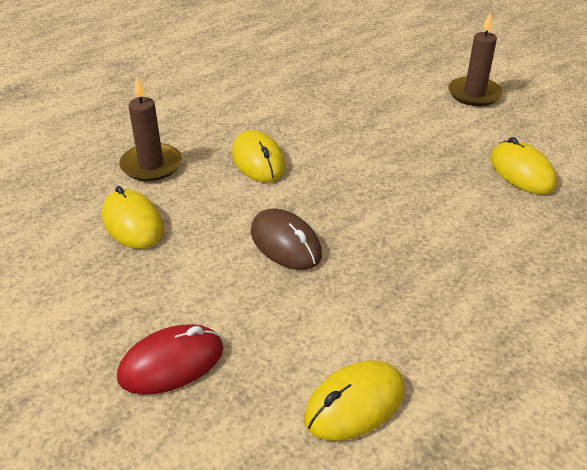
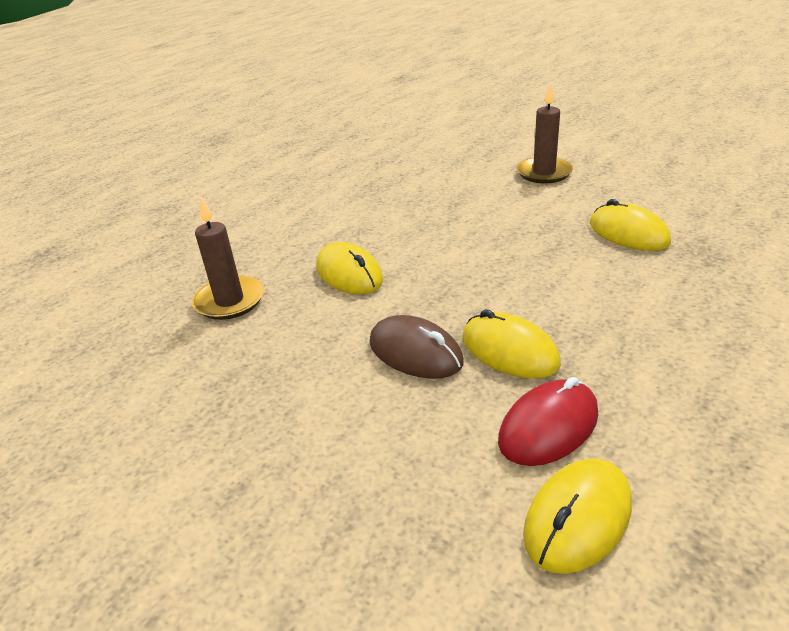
camera: 10 degrees left, 5 degrees down
(132, 223) = (228, 367): yellow mouse -> yellow mouse (509, 351)
(171, 363) = (333, 522): red mouse -> red mouse (548, 427)

